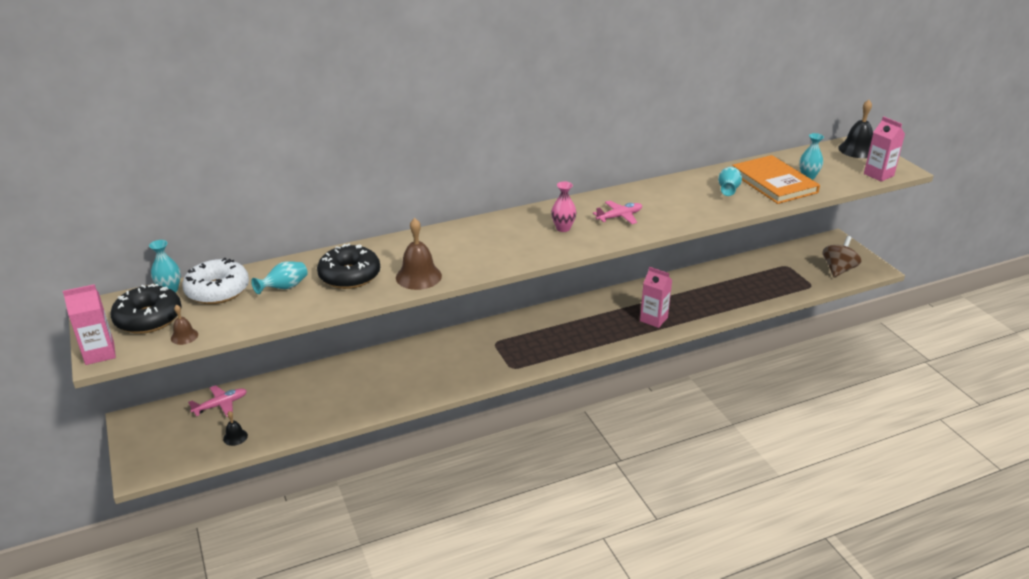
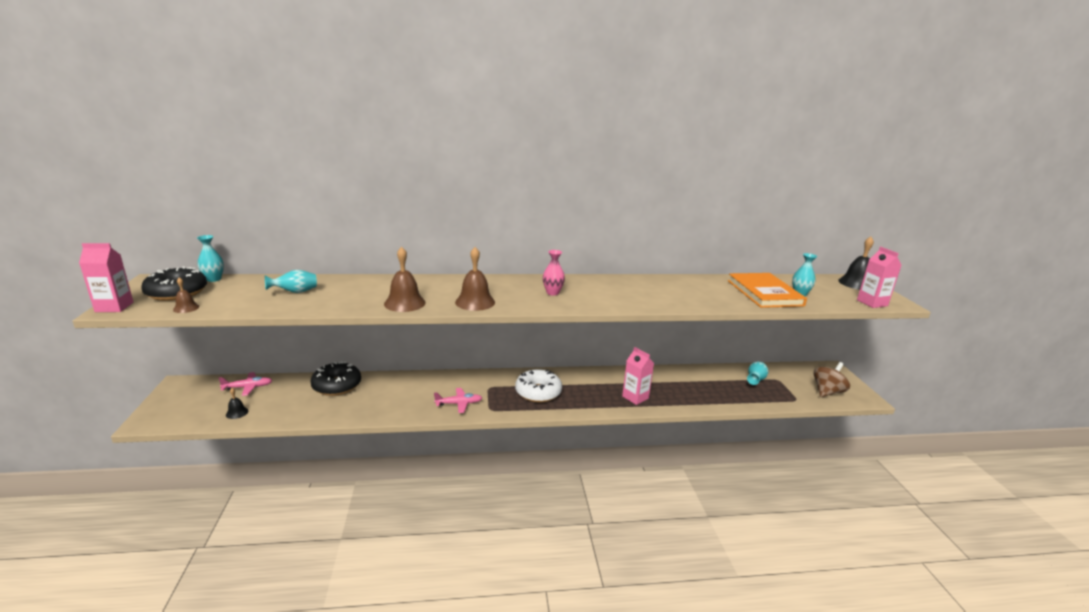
camera: 15 degrees right, 10 degrees down
(217, 290) = (246, 285): white donut -> white donut (538, 392)
(349, 276) = (352, 293): black donut -> black donut (337, 386)
(491, 259) = (475, 302): none -> brown bell
(619, 217) = (607, 293): pink plane -> pink plane (459, 404)
(728, 190) = (718, 291): turquoise vase -> turquoise vase (755, 380)

